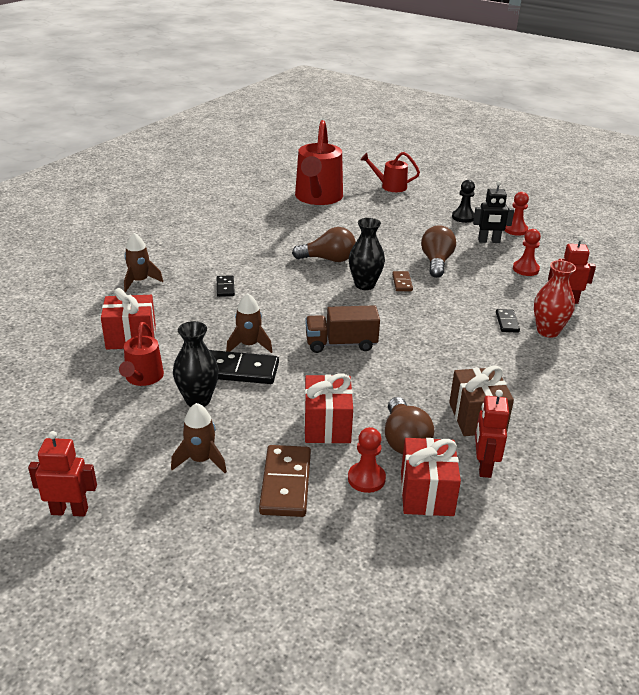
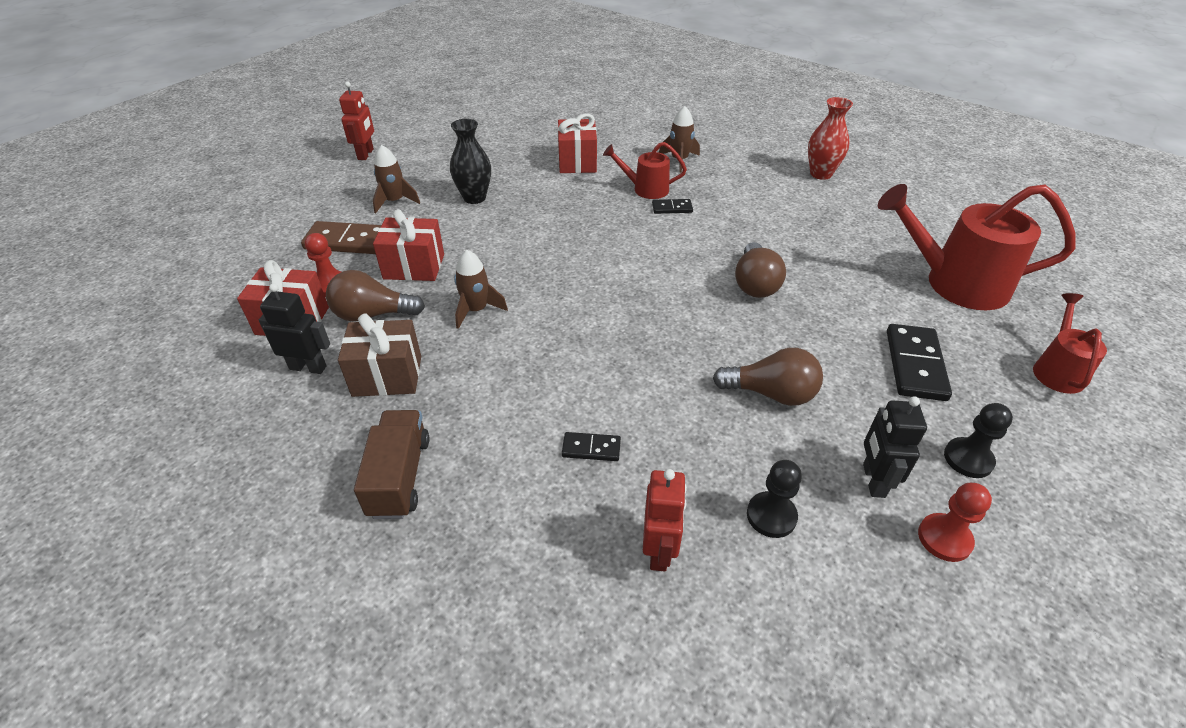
camera: 95 degrees right, 10 degrees up
(143, 378) = (513, 171): red watering can -> red watering can (645, 189)
(239, 370) = (514, 218): black domino -> black domino (915, 365)
(249, 345) = (557, 223): brown rocket -> brown rocket (476, 310)
(341, 344) = (552, 283): brown truck -> brown truck (399, 477)
(365, 285) = (690, 311): black vase -> none
(402, 283) = (700, 347): brown domino -> none
(484, 466) = (308, 367): red robot -> black robot
(525, 269) = (771, 516): red pawn -> black pawn
(548, 331) = (562, 497): red vase -> red vase (820, 174)

